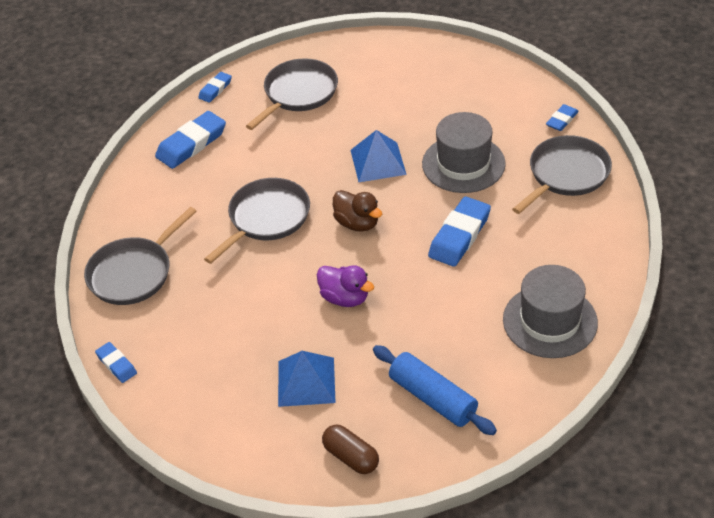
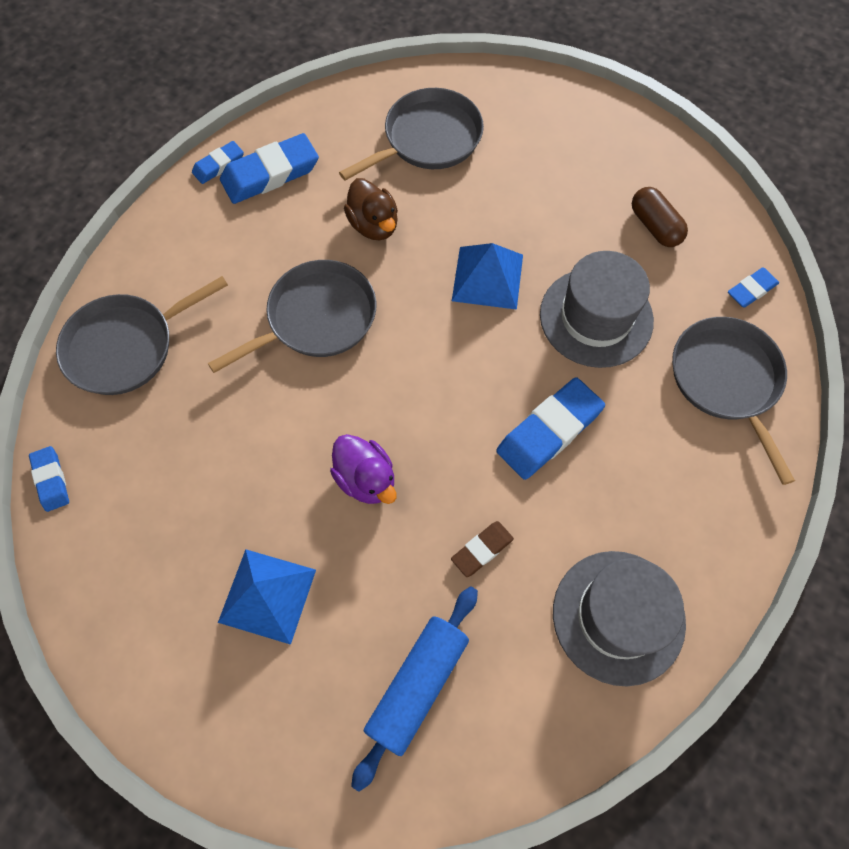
camera: 15 degrees right, 20 degrees up
(215, 89) = (330, 101): blue eraser -> blue eraser (218, 165)
(351, 457) = (276, 742): brown capsule -> brown capsule (655, 226)
(357, 223) = (426, 365): brown duck -> brown duck (374, 225)
(433, 398) = (417, 686): blue rolling pin -> blue rolling pin turned 60 degrees clockwise
(443, 313) = (482, 550): none -> brown eraser
(566, 174) = (726, 380): grey pan -> grey pan turned 75 degrees counterclockwise

